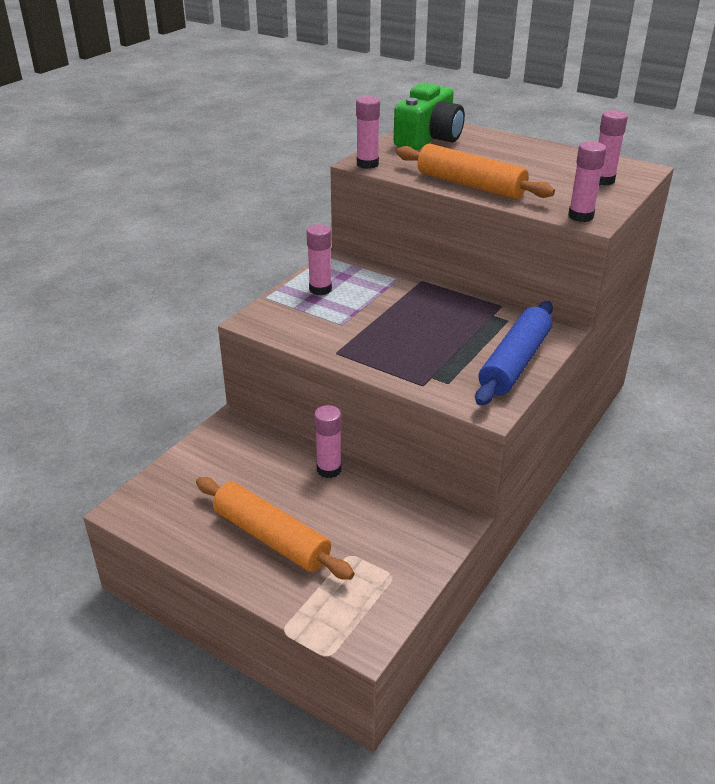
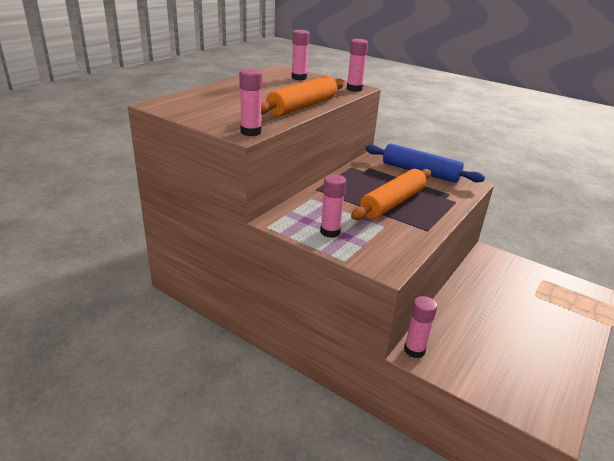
camera: 90 degrees left, 5 degrees down
(271, 538) = (540, 330): orange rolling pin -> orange rolling pin (393, 203)
(329, 469) = (458, 299): pink glue stick -> pink glue stick (414, 350)
(429, 138) = (197, 108): green camera -> none

